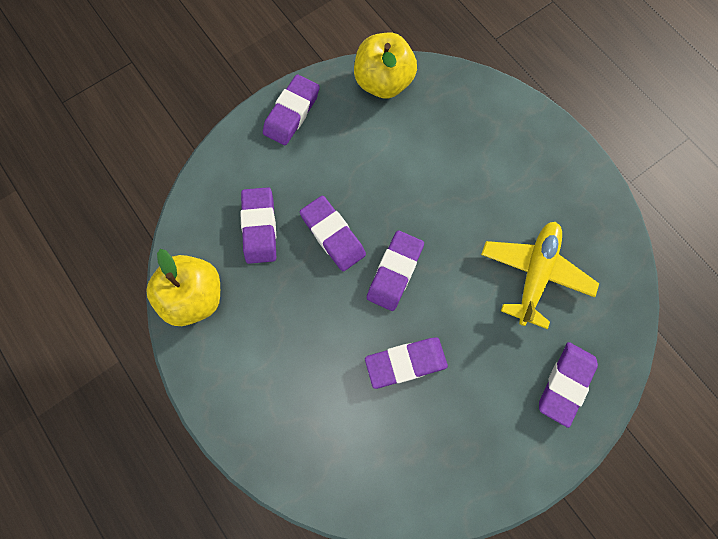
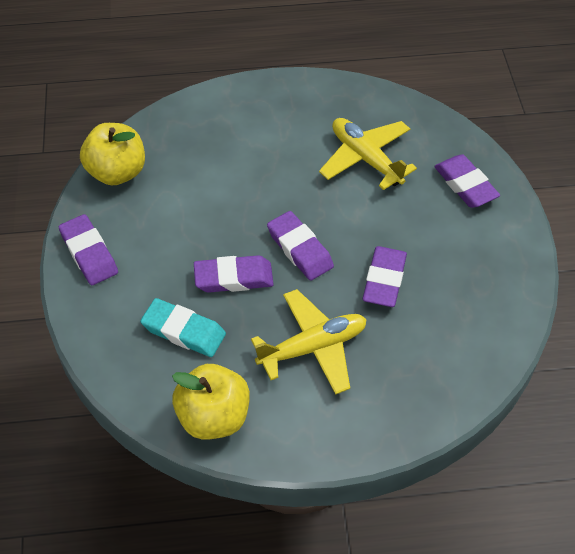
camera: 60 degrees left, 20 degrees down
(259, 227) = (183, 331): purple eraser -> turquoise eraser
(300, 338) = (313, 347): none -> yellow plane

